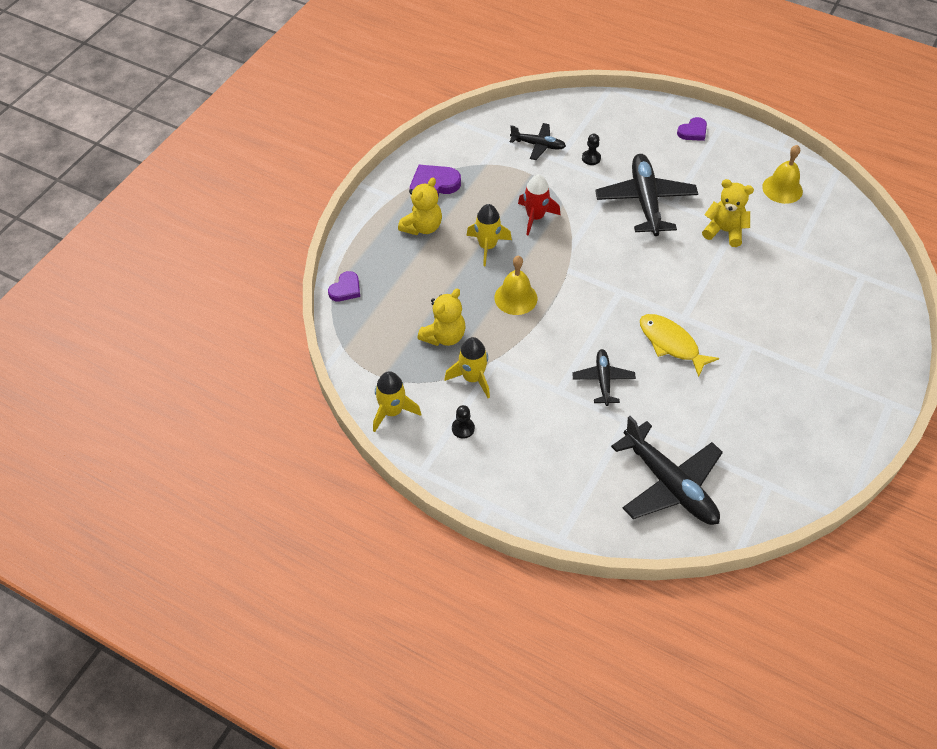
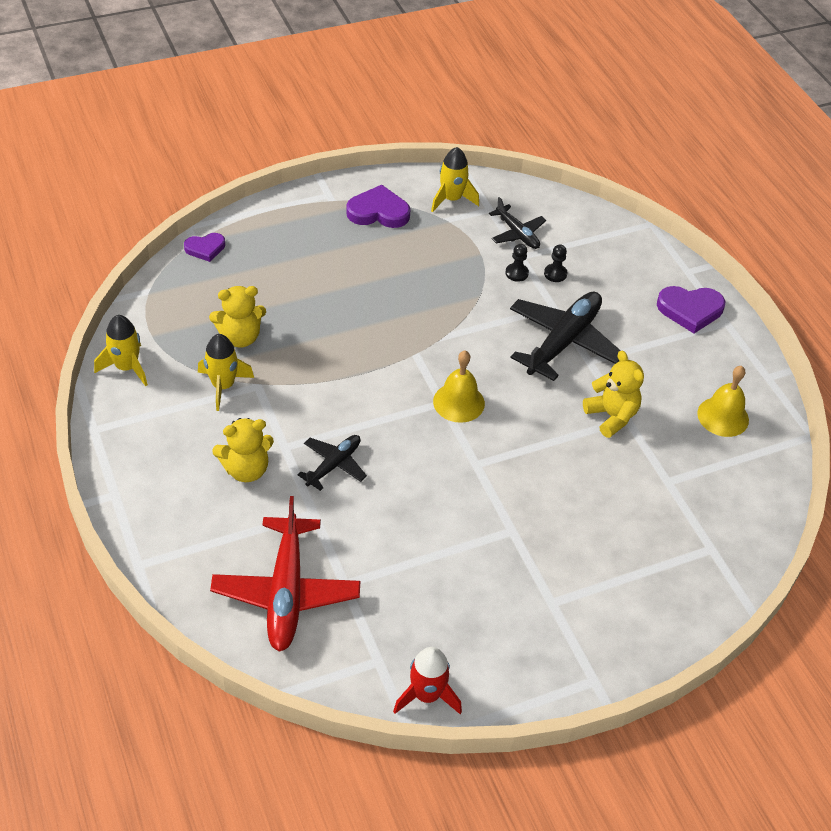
camera: 35 degrees right, 5 degrees down
(422, 227) = (328, 239): yellow teddy bear -> yellow teddy bear (246, 469)
(463, 428) = (166, 420): black pawn -> black pawn (516, 273)
(487, 246) = (366, 289): yellow rocket -> yellow rocket (451, 199)
(515, 298) = (339, 346): yellow bell -> yellow bell (458, 402)
(535, 217) = (439, 292): red rocket -> red rocket (427, 695)
(669, 484) = (286, 592): black plane -> red plane
(671, 344) = (435, 478): yellow fish -> none
(693, 131) = (690, 310): purple heart -> purple heart, size x1.60

